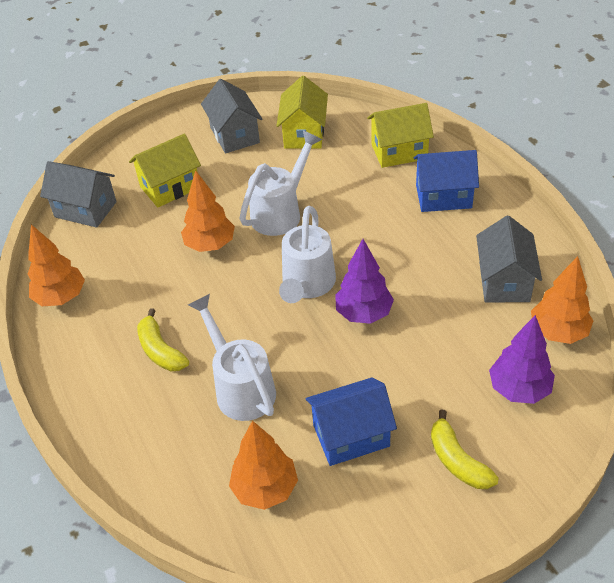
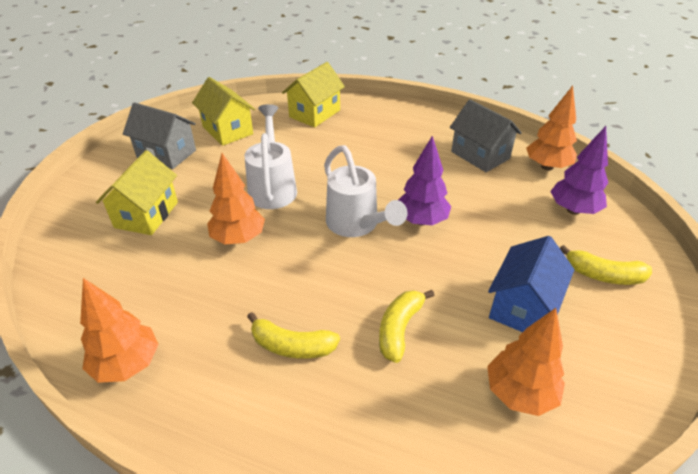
camera: 45 degrees left, 5 degrees down
(85, 209) = (70, 273): grey house -> none
(241, 387) = (399, 329): white watering can -> yellow banana
(443, 196) = (379, 126): blue house -> none

